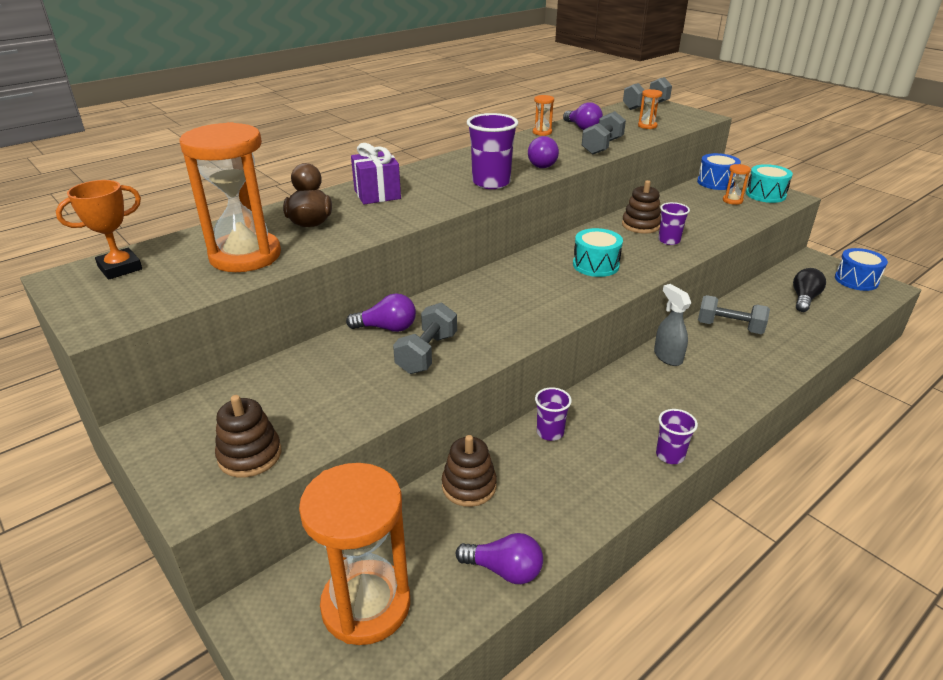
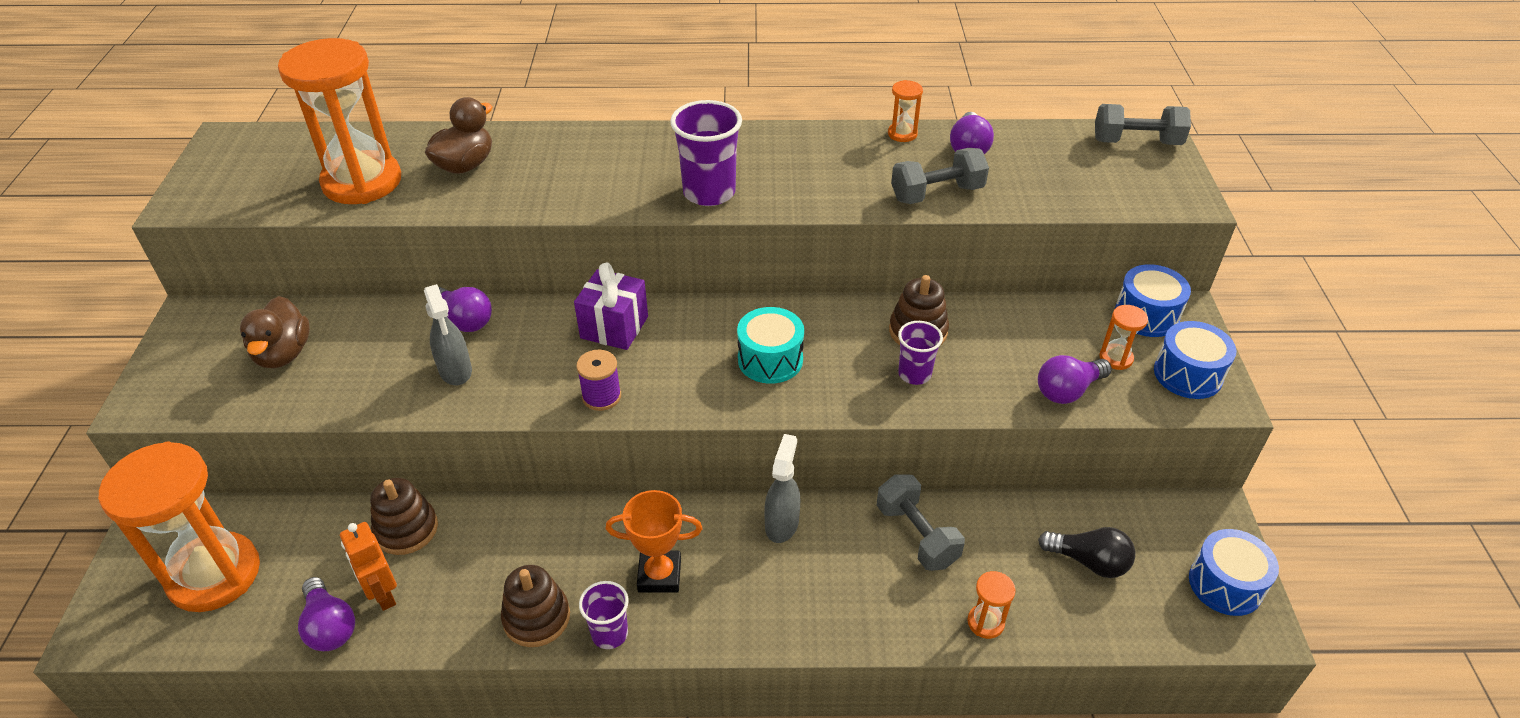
camera: 40 degrees right, 10 degrees up
(120, 268) = (267, 148): orange trophy -> orange trophy (659, 575)
(250, 455) = (212, 388): brown stacking toy -> brown stacking toy (536, 618)
(278, 407) = (283, 354): none -> brown duck
(377, 194) = (575, 154): purple gift -> purple gift (614, 327)
(427, 353) = (455, 371): grey dumbbell -> grey spray bottle
(510, 528) = (383, 594): none -> orange robot
(538, 321) = (601, 396): none -> purple spool
(544, 164) = (815, 191): purple light bulb -> purple light bulb (1067, 391)
(550, 432) = (541, 526): purple cup -> none
(647, 126) = (1067, 183): orange hourglass -> orange hourglass (985, 622)
(765, 194) = (1187, 374): turquoise drum -> blue drum
(804, 299) = (1089, 561): black light bulb -> black light bulb turned 45 degrees clockwise

